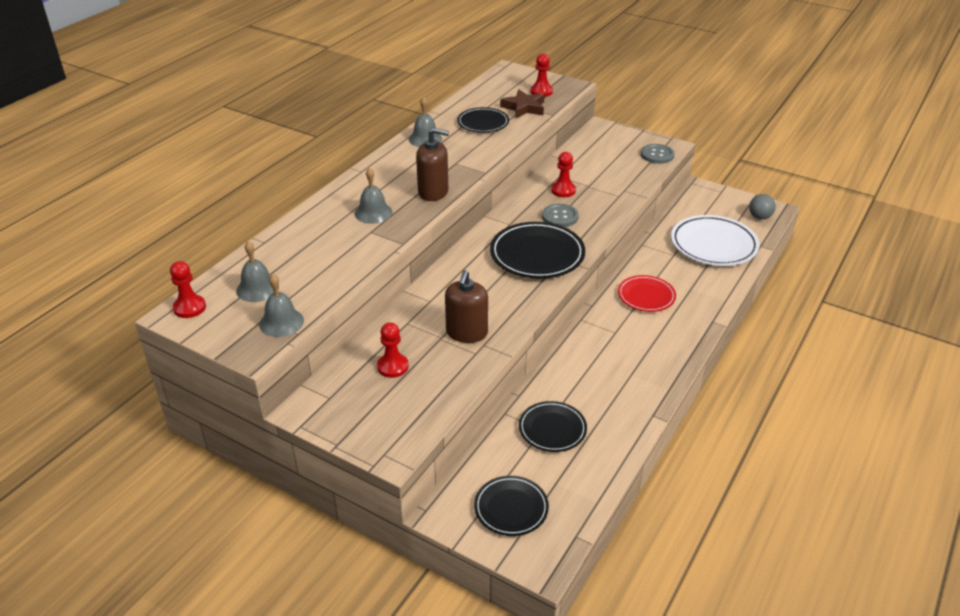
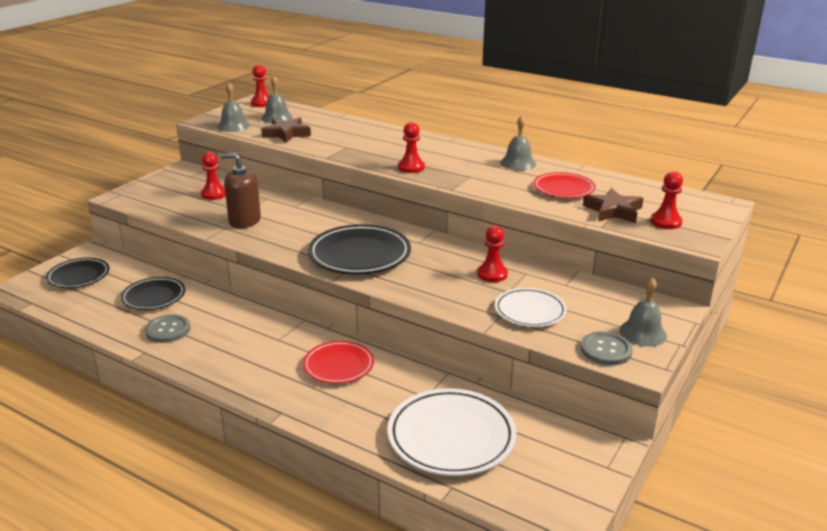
camera: 90 degrees right, 10 degrees down
(320, 276) = (286, 134): none -> brown star
(373, 213) = (376, 147): grey bell -> grey bell (643, 333)
(433, 192) = (411, 167): brown soap dispenser -> red pawn
(483, 123) = (563, 189): black plate -> red plate
(560, 217) = (433, 270): grey button -> grey button (168, 330)
(615, 178) = (530, 311): none -> white plate
(759, 217) = (536, 501): grey ball -> none

